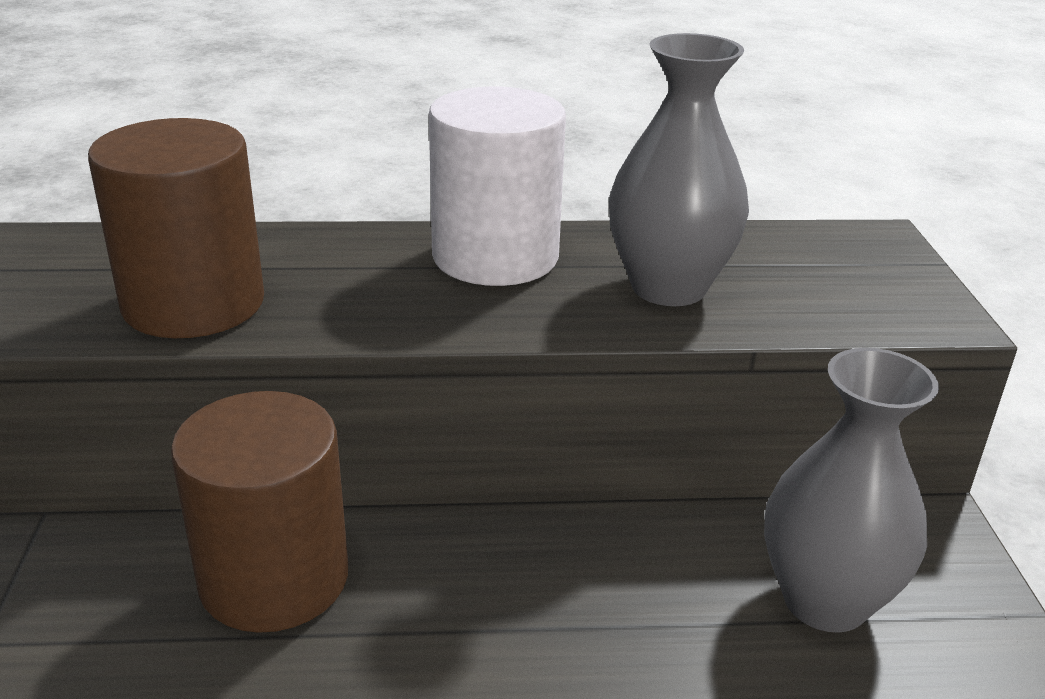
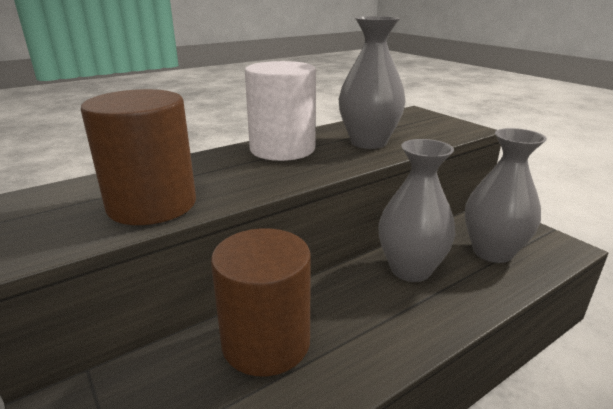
camera: 30 degrees left, 5 degrees down
(620, 565) = (410, 269): none -> grey vase

